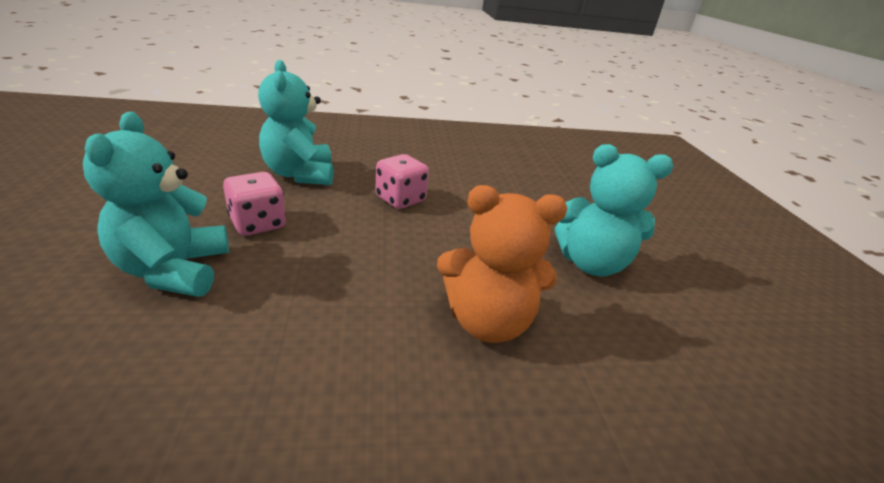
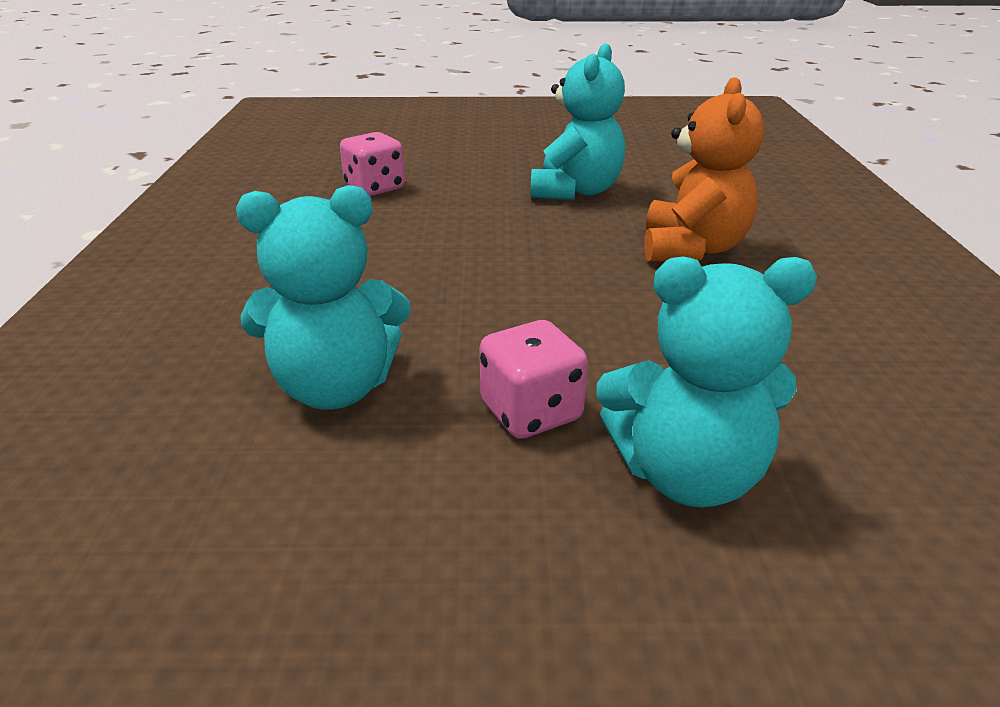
camera: 80 degrees left, 0 degrees up
(400, 199) = (438, 288): pink dice -> pink dice (375, 188)

